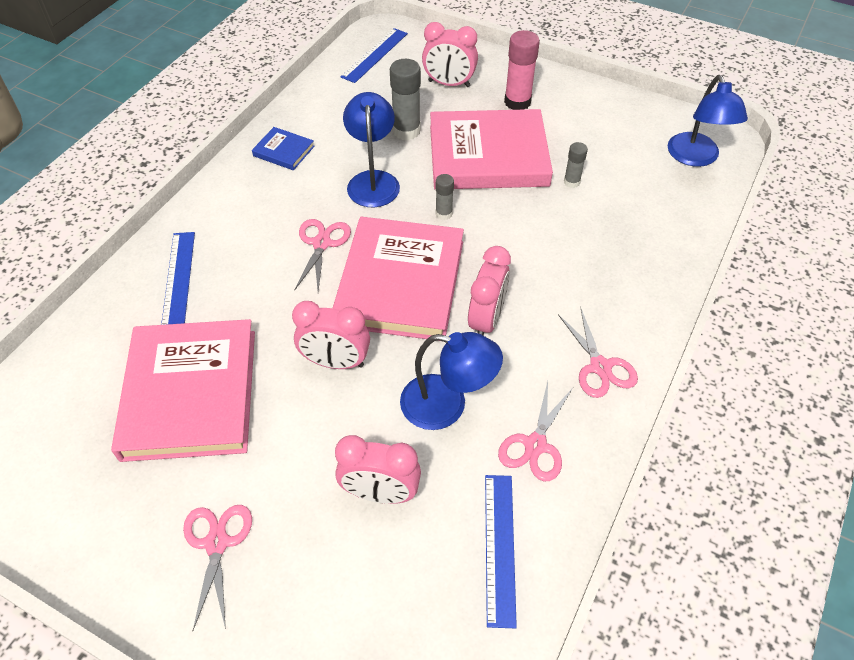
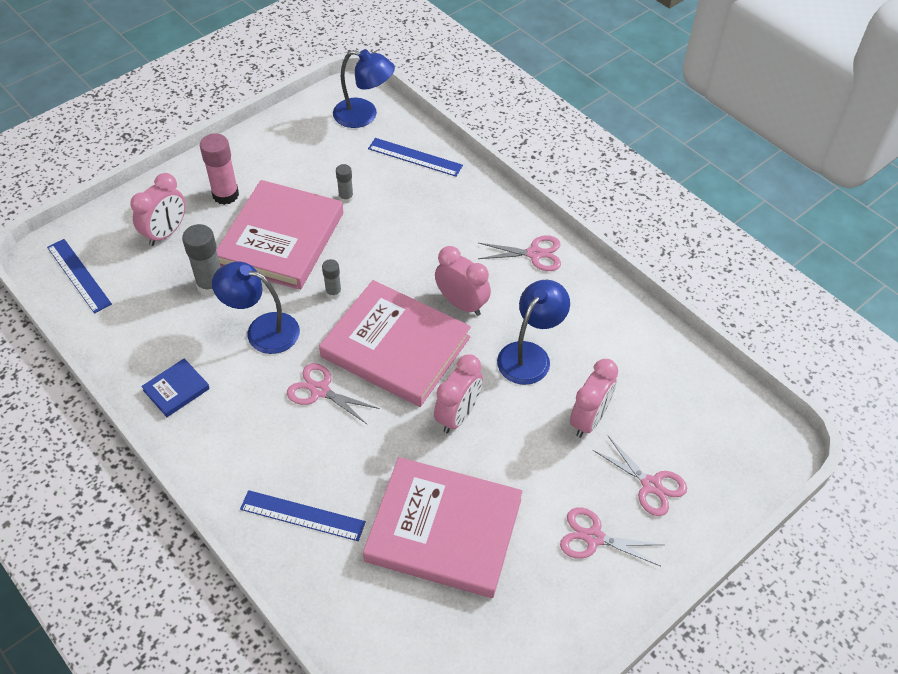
camera: 70 degrees left, 0 degrees up
(499, 547) = (654, 363): blue ruler -> blue ruler (415, 157)
(535, 445) = (584, 315): pink scissors -> pink scissors (651, 485)

